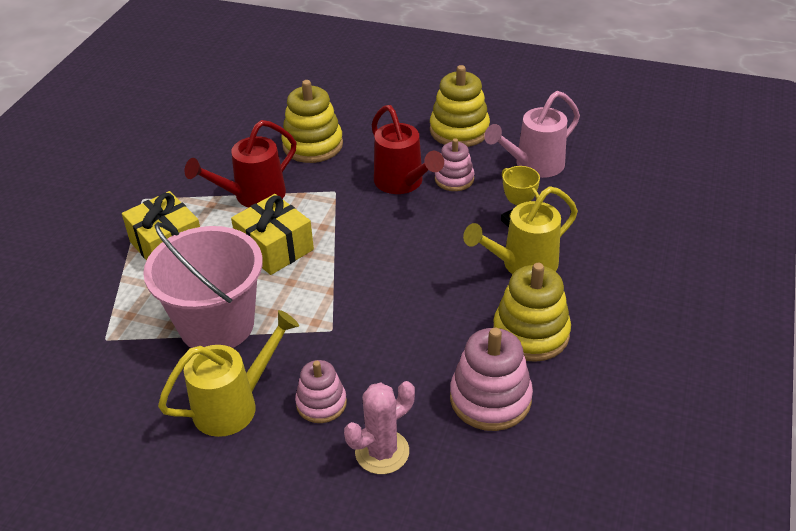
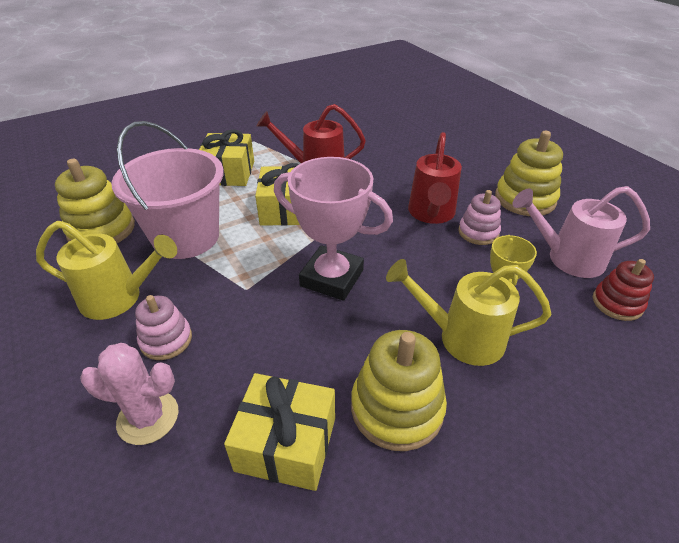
camera: 40 degrees right, 0 degrees up
(313, 145) = (396, 158): yellow stacking toy -> yellow stacking toy (101, 230)
(387, 280) = (332, 278): none -> pink trophy
(490, 398) = (286, 444): pink stacking toy -> yellow gift
(591, 182) = (617, 303): none -> red stacking toy

